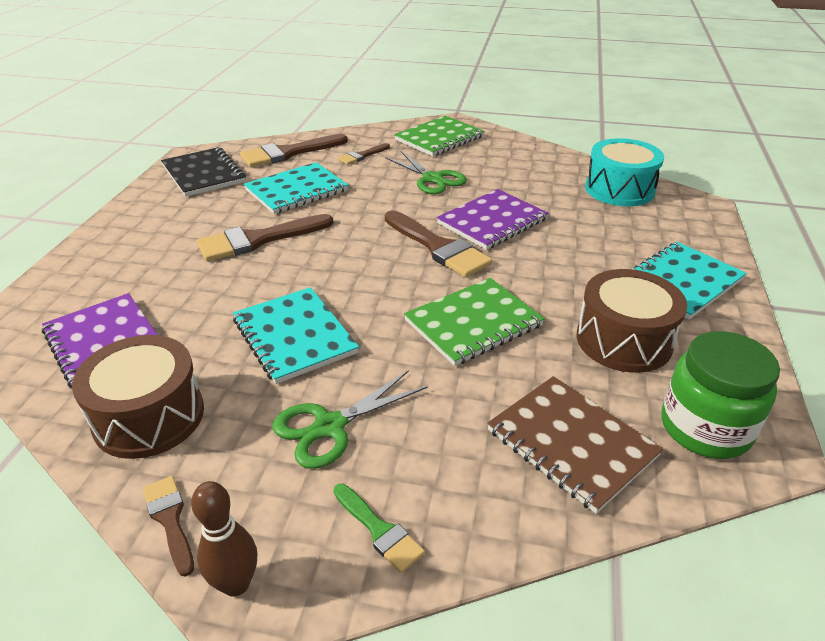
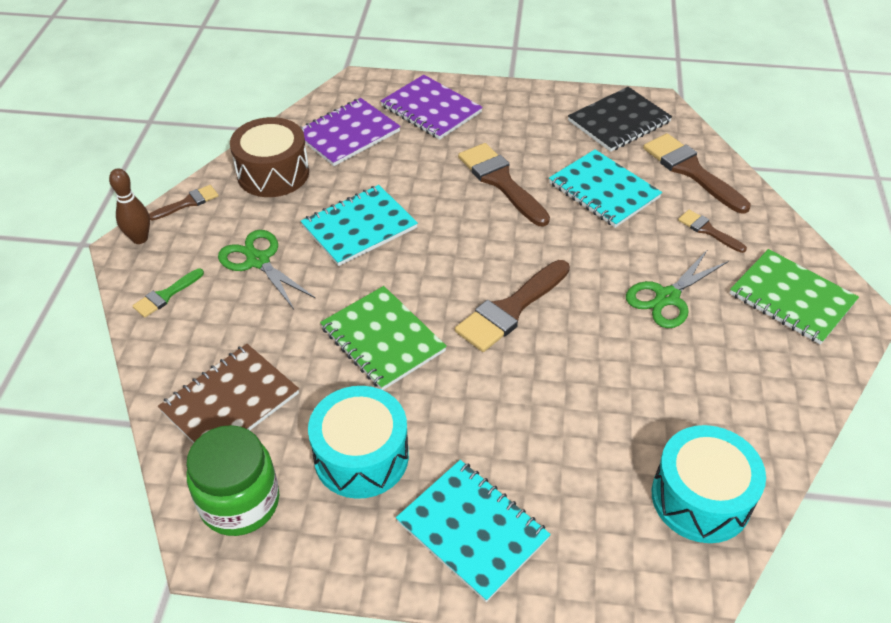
camera: 85 degrees right, 10 degrees up
(492, 221) = (575, 354): purple notebook -> purple notebook (431, 109)
(623, 340) = (361, 456): brown drum -> turquoise drum

